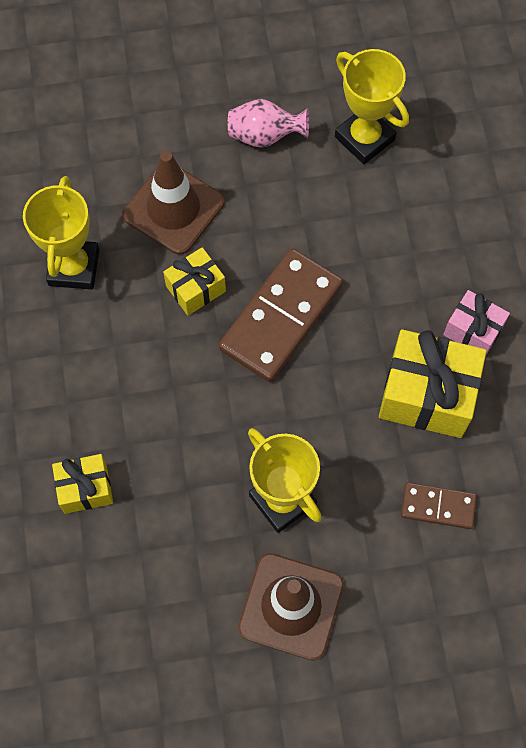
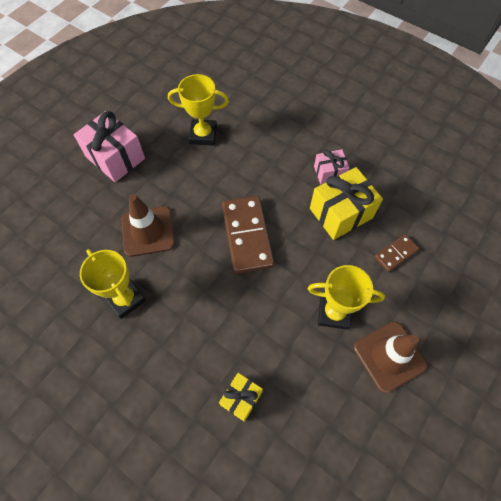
camera: 45 degrees left, 5 degrees down
(195, 289) = (195, 257): yellow gift -> none
(227, 79) = (115, 158): none -> pink gift
(265, 136) = (158, 167): pink vase -> none

